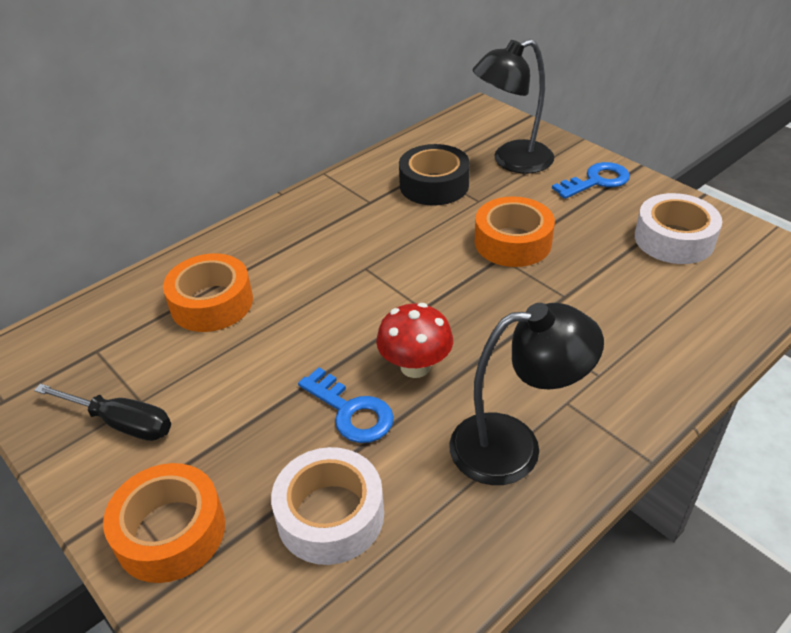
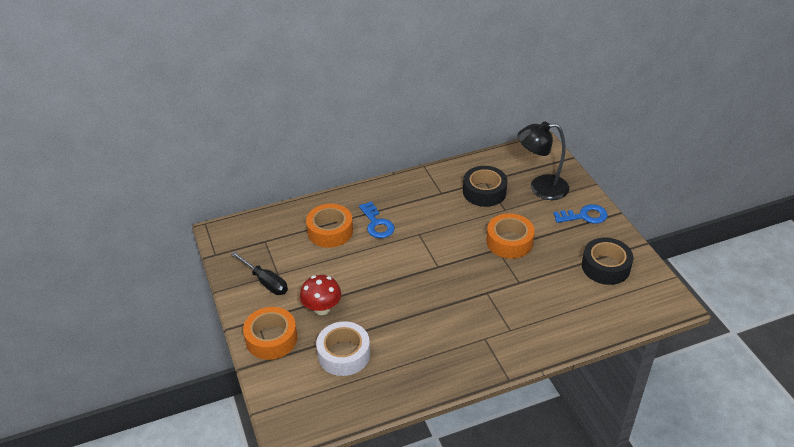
camera: 20 degrees right, 0 degrees up
(351, 411) = (375, 310): blue key -> blue key (377, 224)
(415, 366) = (418, 296): red mushroom -> red mushroom (322, 308)
(514, 446) = (445, 351): black lamp -> none
(674, 239) = (605, 267): white tape -> black tape

